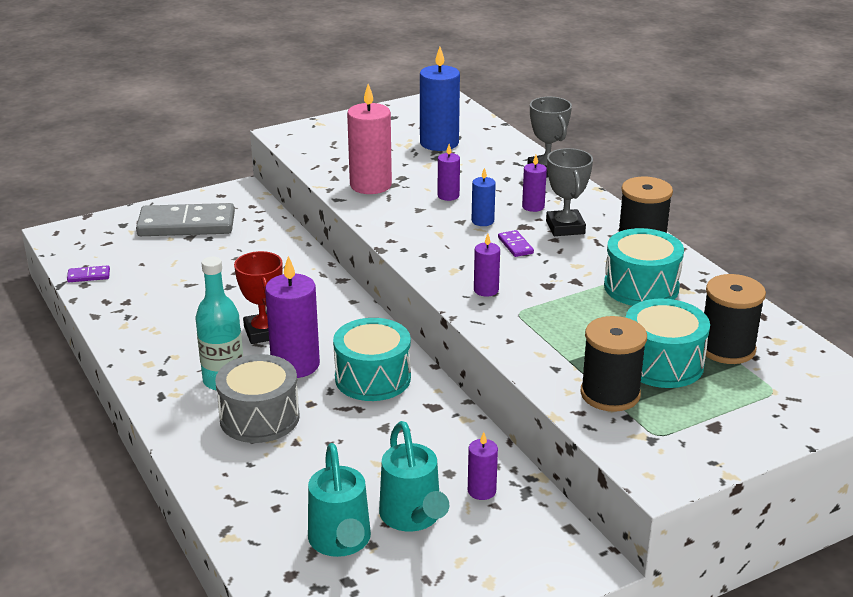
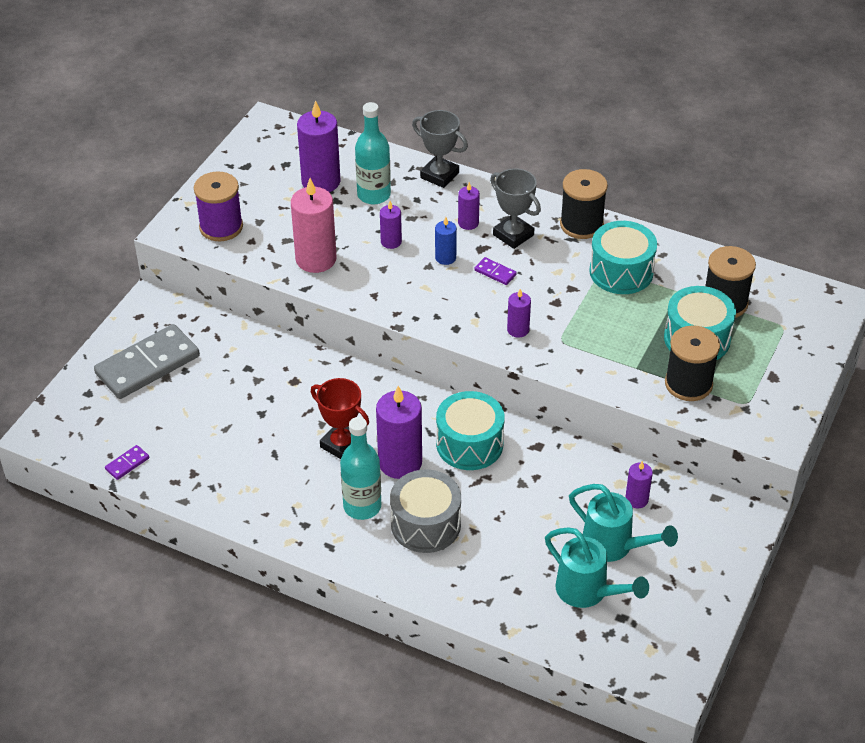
camera: 35 degrees left, 15 degrees up
(323, 143) = (221, 227): none -> purple spool
(439, 143) = (321, 181): blue candle -> purple candle
(472, 164) = (374, 195): none -> turquoise bottle

